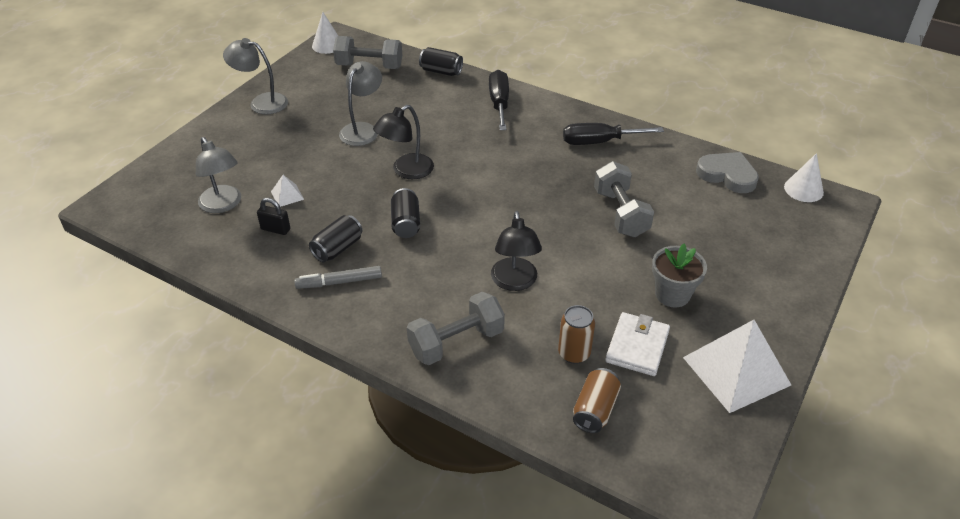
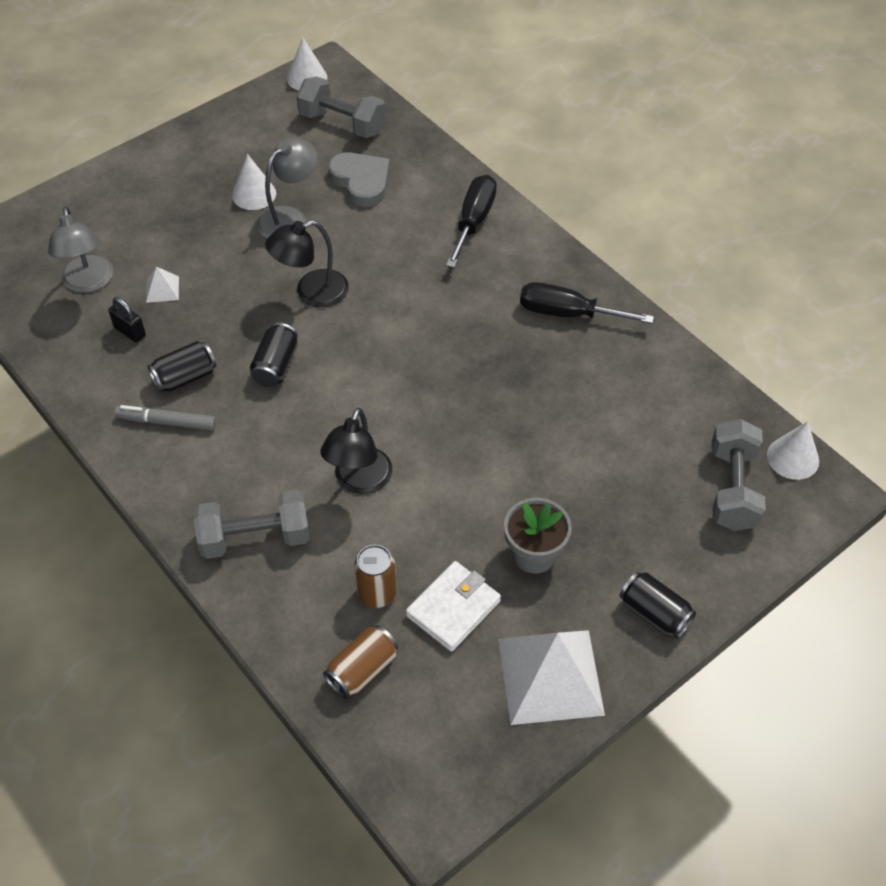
camera: 20 degrees right, 10 degrees up
(261, 102) = (191, 147): grey lamp -> none
(327, 121) = (254, 194): none -> white cone
(441, 71) = (426, 153): black can -> black can (654, 614)
(620, 213) = (536, 425): grey dumbbell -> grey dumbbell (732, 489)
(727, 175) = (705, 408): grey heart -> grey heart (361, 181)

